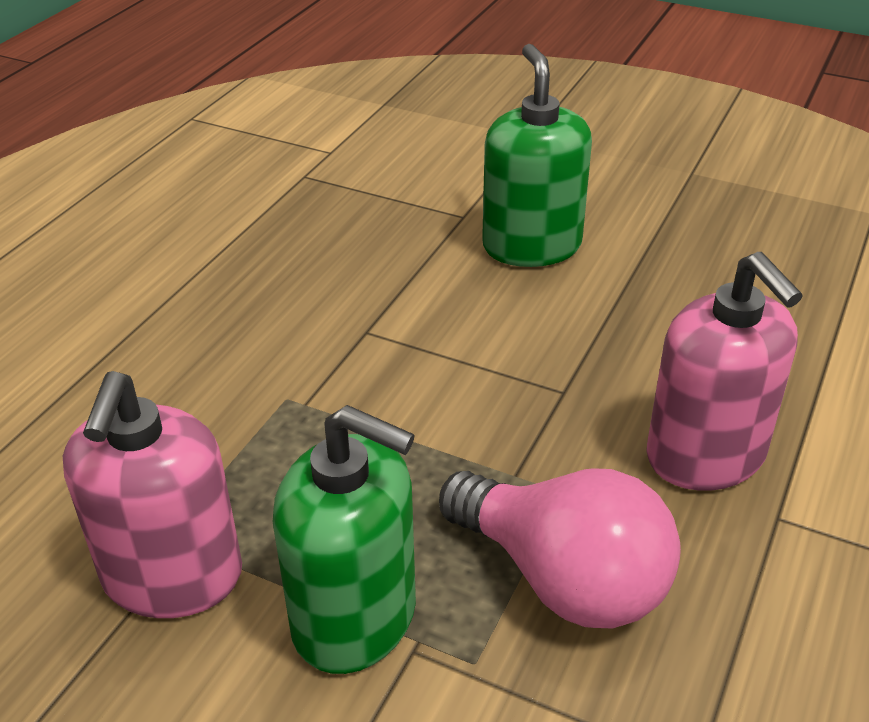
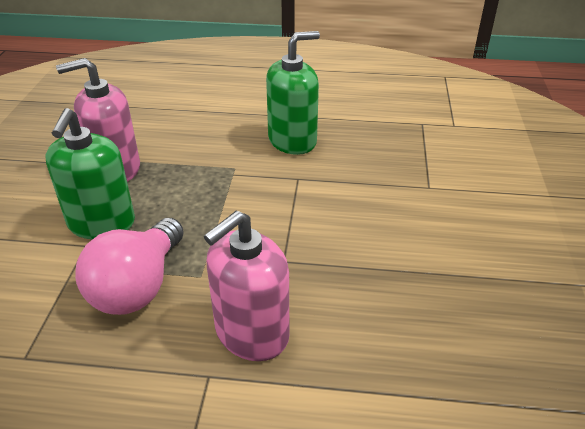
camera: 70 degrees right, 0 degrees up
(531, 246) = (418, 220): green soap dispenser -> green soap dispenser (292, 141)

